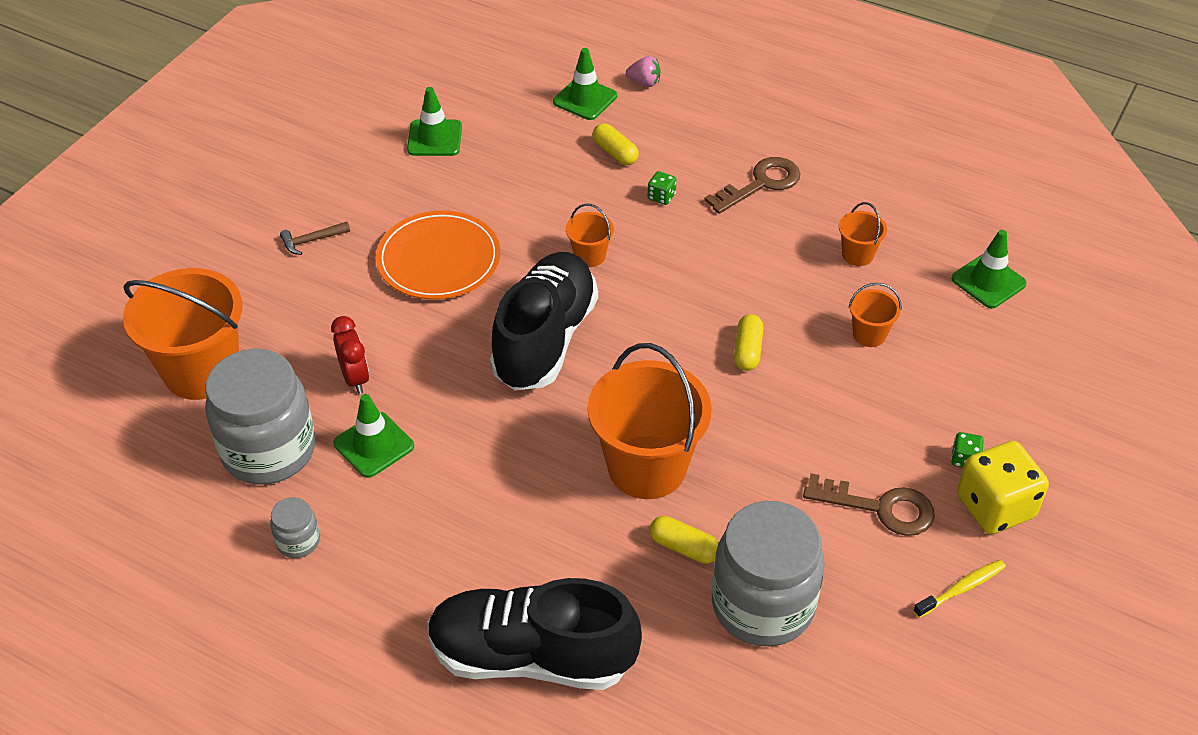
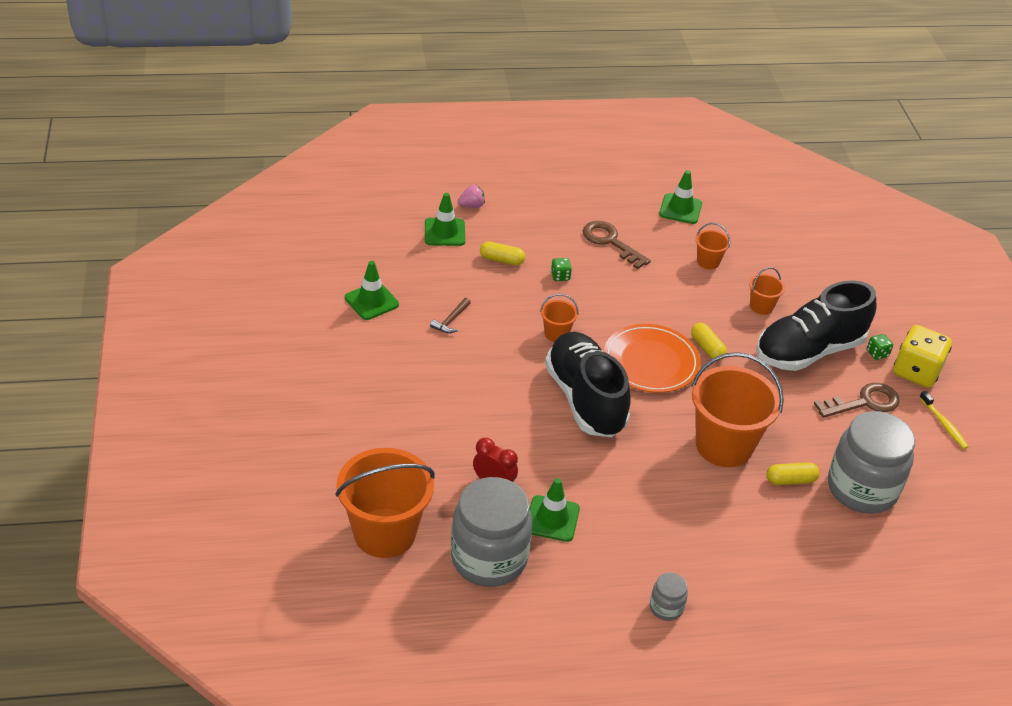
camera: 40 degrees left, 5 degrees down
(298, 541) = (571, 603): grey jar -> grey jar (666, 608)
(311, 241) = (363, 409): brown hammer -> brown hammer (451, 320)
(438, 259) = (463, 381): orange plate -> orange plate (650, 362)
(531, 656) = (776, 588): black shoe -> black shoe (808, 351)
(761, 184) = (610, 242): brown key -> brown key turned 60 degrees counterclockwise
(961, 588) = (944, 424): yellow toothbrush -> yellow toothbrush turned 135 degrees clockwise
(988, 281) = (790, 246): green traffic cone -> green traffic cone (680, 209)

